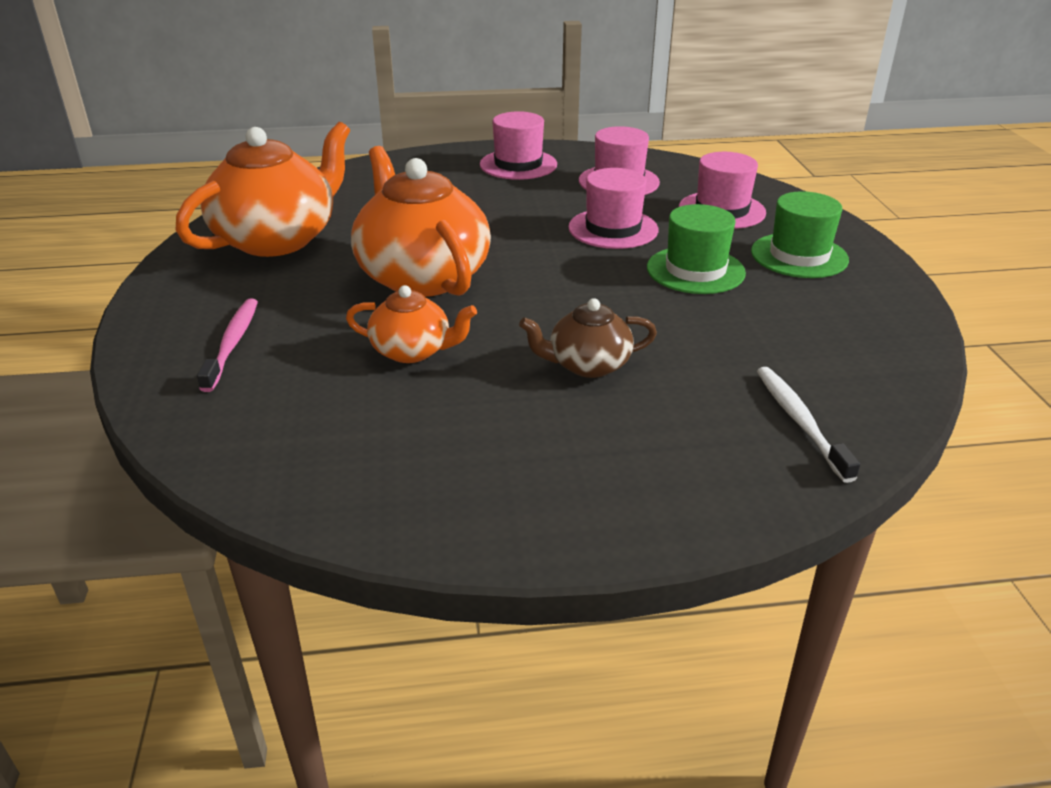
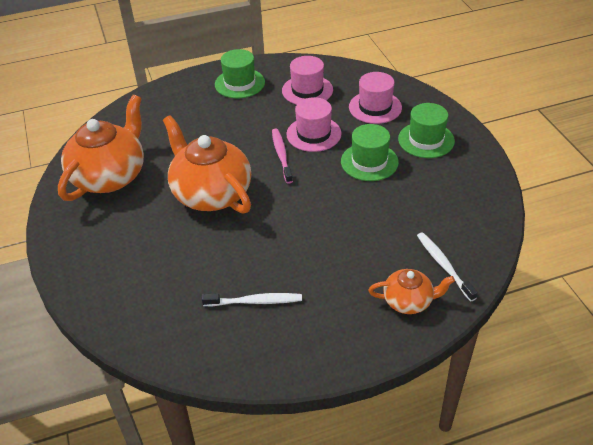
camera: 10 degrees left, 10 degrees up
(232, 343) = (118, 266): pink toothbrush -> pink toothbrush (281, 155)
(413, 351) = (225, 253): orange teapot -> orange teapot (408, 301)
(436, 423) = (255, 301): none -> white toothbrush
(518, 165) = (239, 83): pink hat -> green hat
(587, 365) = (325, 246): brown teapot -> none

